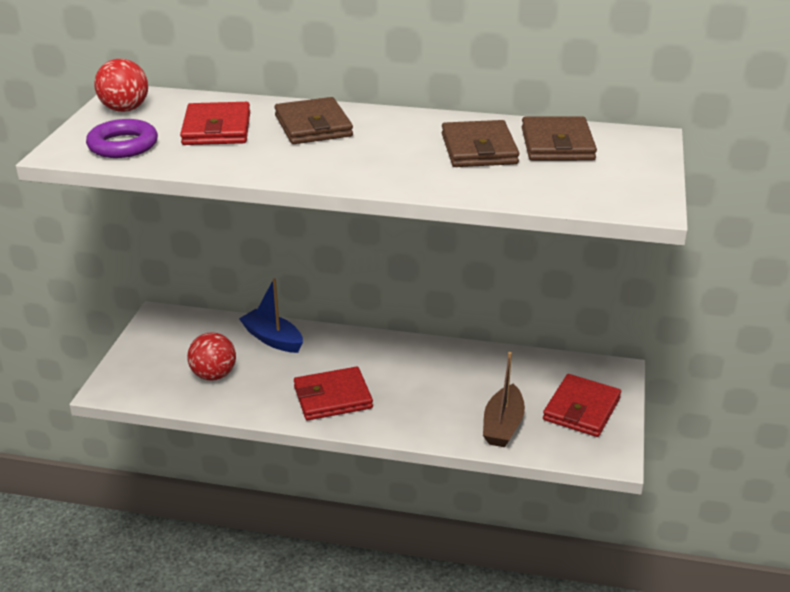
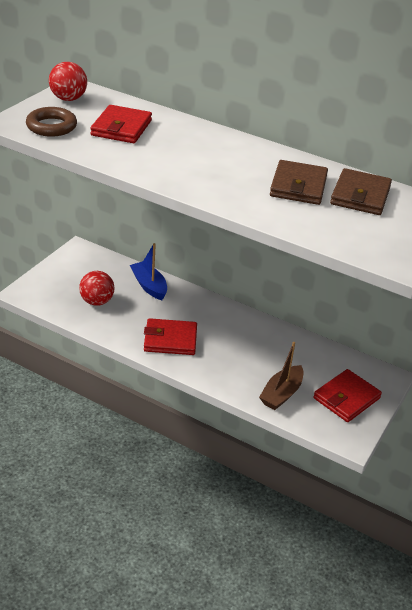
camera: 15 degrees right, 5 degrees up
(123, 145) = (51, 126): purple ring -> brown ring
(313, 126) = (190, 140): brown wallet -> none

